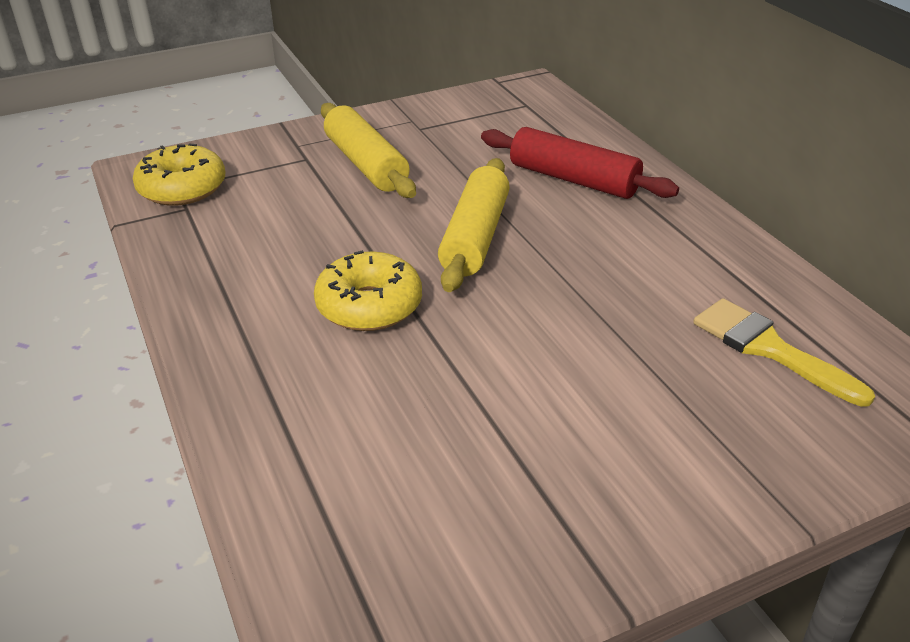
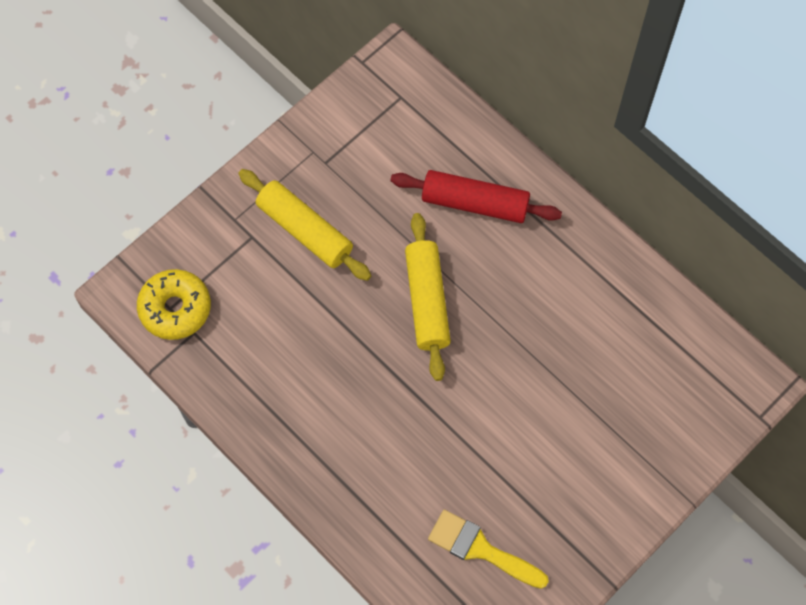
camera: 20 degrees left, 30 degrees up
(369, 306) = (385, 400): yellow donut -> none
(769, 349) = (650, 360): yellow brush -> yellow brush (481, 549)

